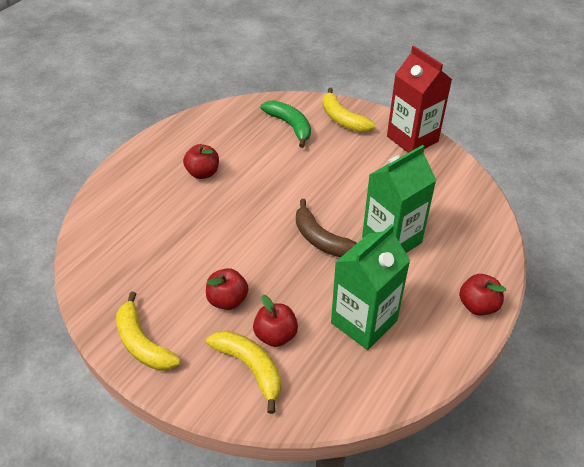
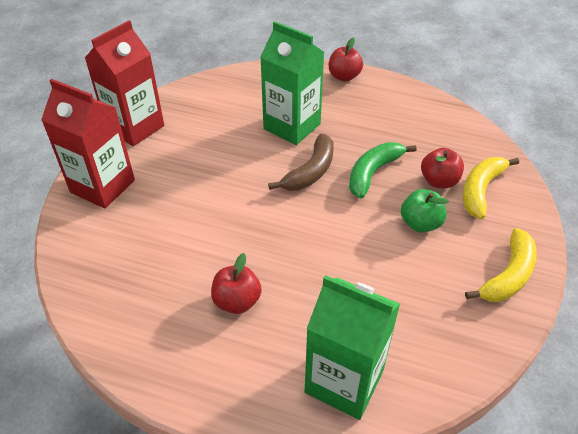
camera: 105 degrees left, 0 degrees up
(227, 300) = (420, 223): red apple -> green apple
(290, 126) = (122, 233): green banana -> green banana (373, 173)
(342, 119) = (102, 186): yellow banana -> red carton
(364, 322) = (393, 132): green carton -> green carton (344, 381)

